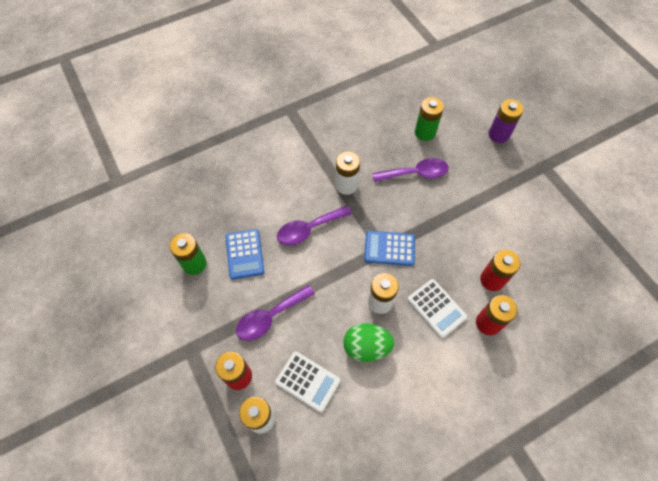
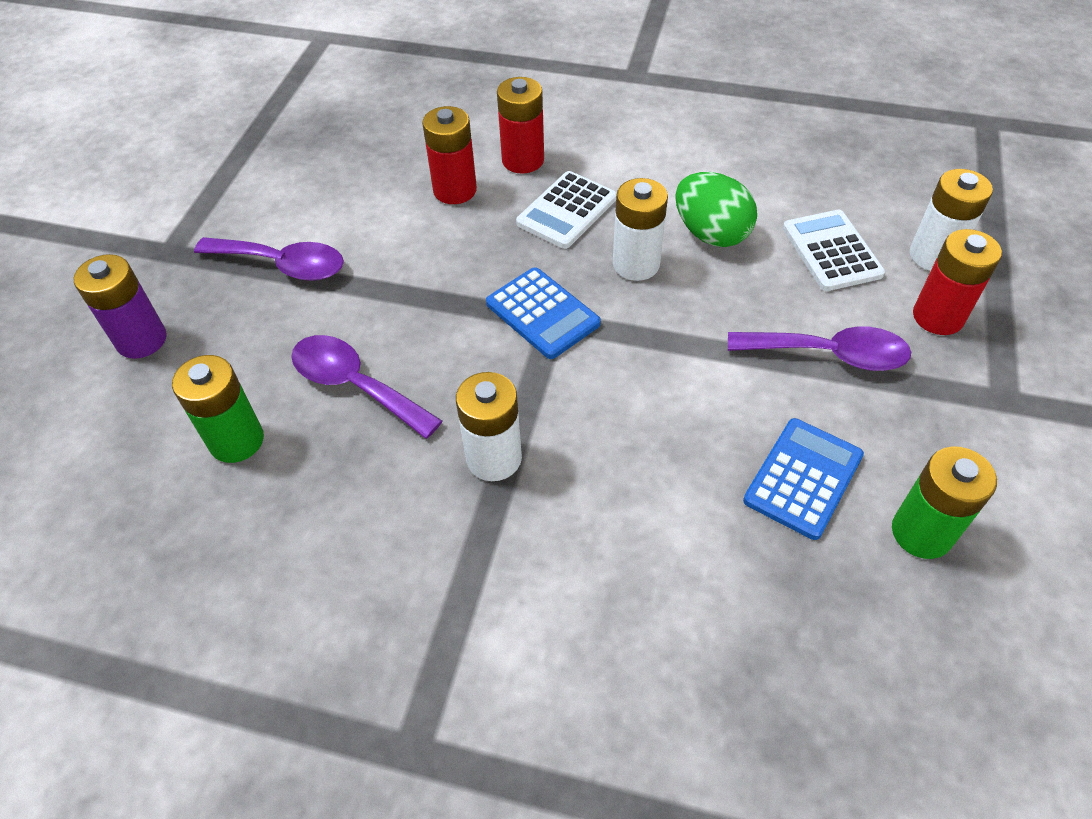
camera: 135 degrees left, 10 degrees down
(308, 229) = (643, 435): purple spoon -> purple spoon (283, 265)
(436, 308) = (567, 211): white calculator -> white calculator turned 150 degrees counterclockwise

